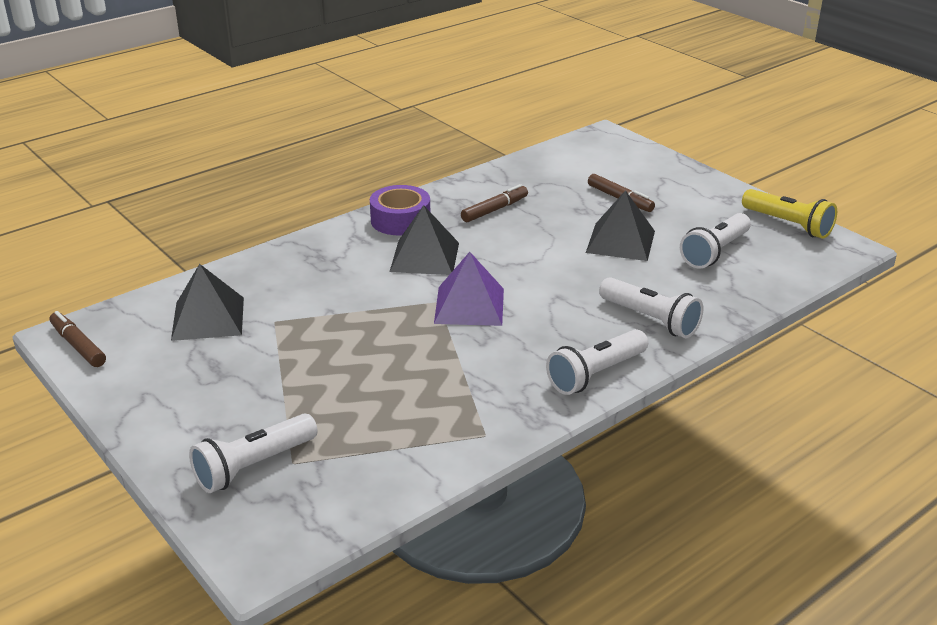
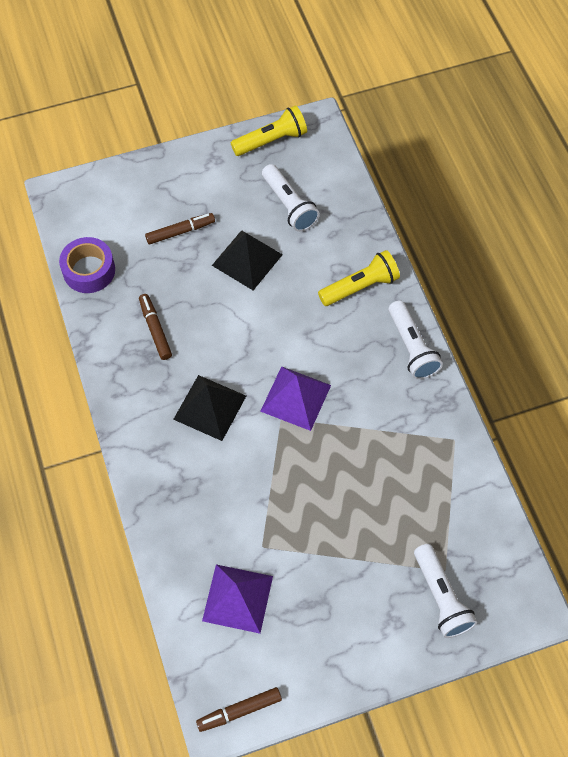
camera: 70 degrees left, 30 degrees up
(208, 318) = (238, 598): black pyramid -> purple pyramid
(400, 220) = (139, 408): purple tape -> purple tape (89, 270)
(650, 320) = (360, 287): white flashlight -> yellow flashlight

